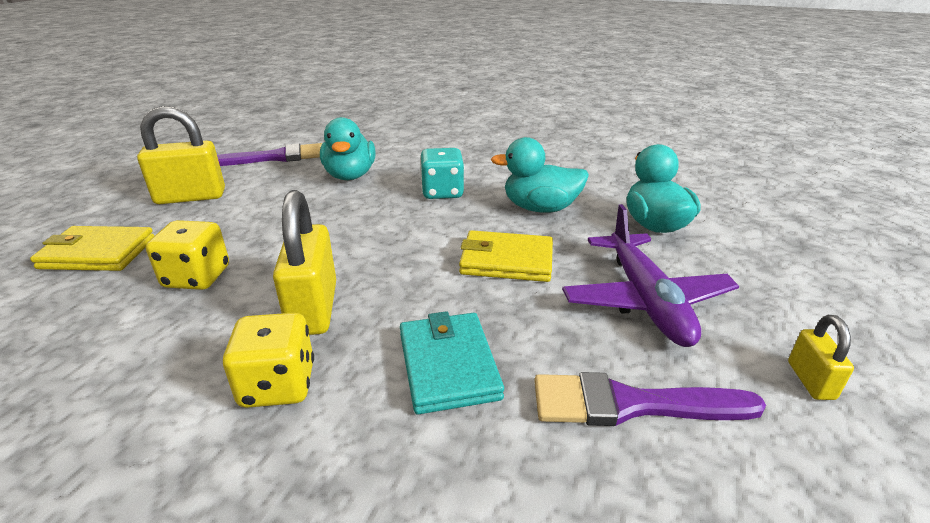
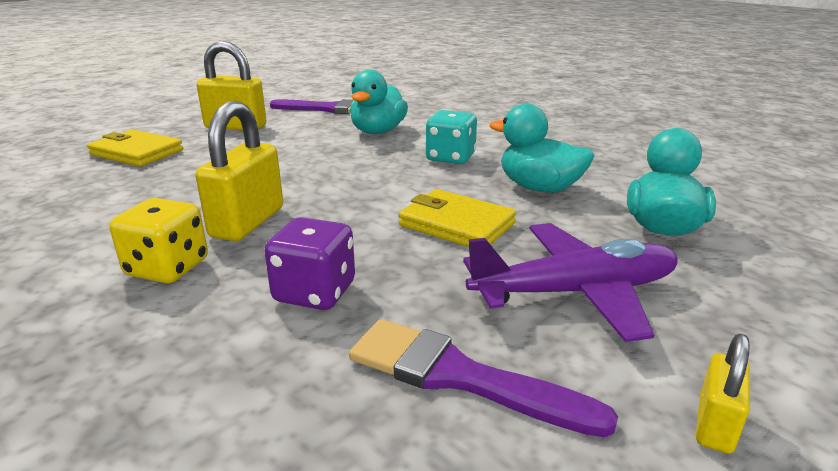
camera: 25 degrees right, 5 degrees down
(197, 277) = (185, 182): yellow dice -> none
(448, 365) = (315, 292): turquoise wallet -> purple dice
(646, 301) = (576, 292): purple plane -> purple plane turned 120 degrees counterclockwise

